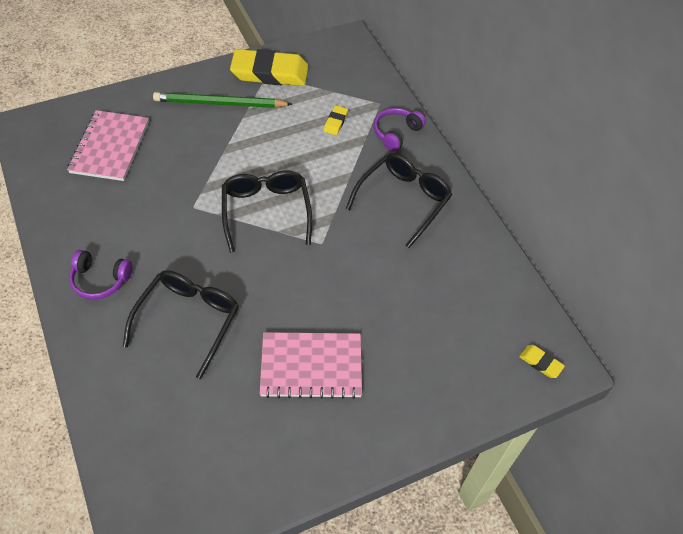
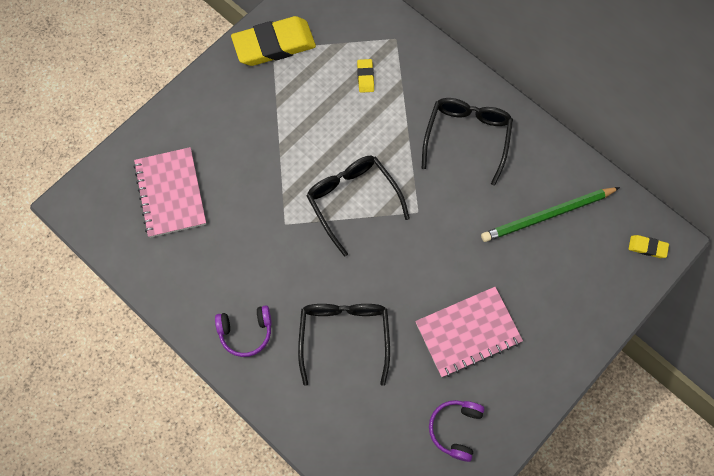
camera: 20 degrees left, 15 degrees up
(220, 103) = (246, 100): green pencil -> green pencil (548, 215)
(396, 133) = (427, 66): purple headphones -> purple headphones (455, 429)

